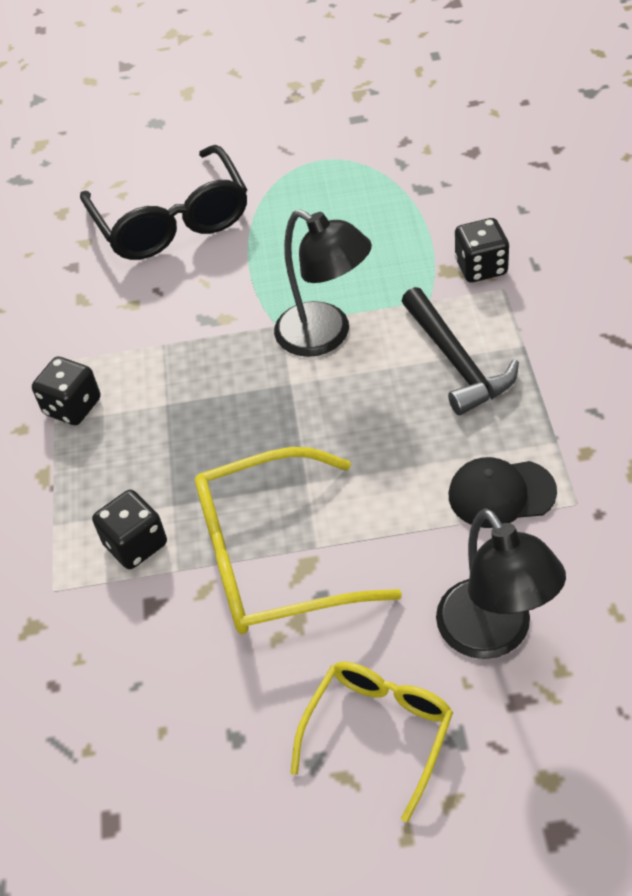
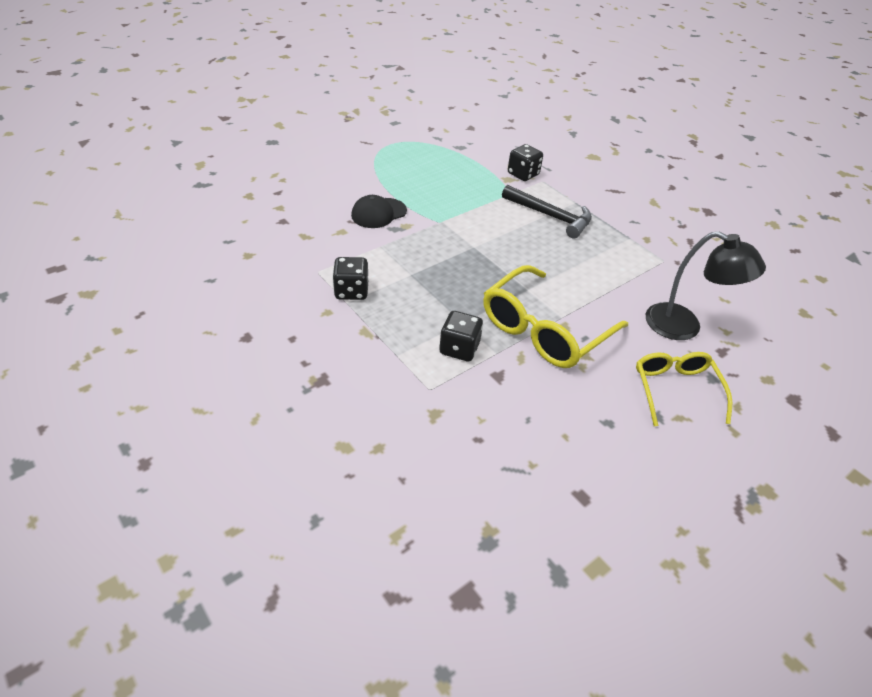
camera: 40 degrees left, 5 degrees down
(172, 221) = (328, 186): black glasses -> none
(325, 336) = (472, 221): black lamp -> none
(501, 493) = (627, 266): black cap -> black cap (378, 213)

